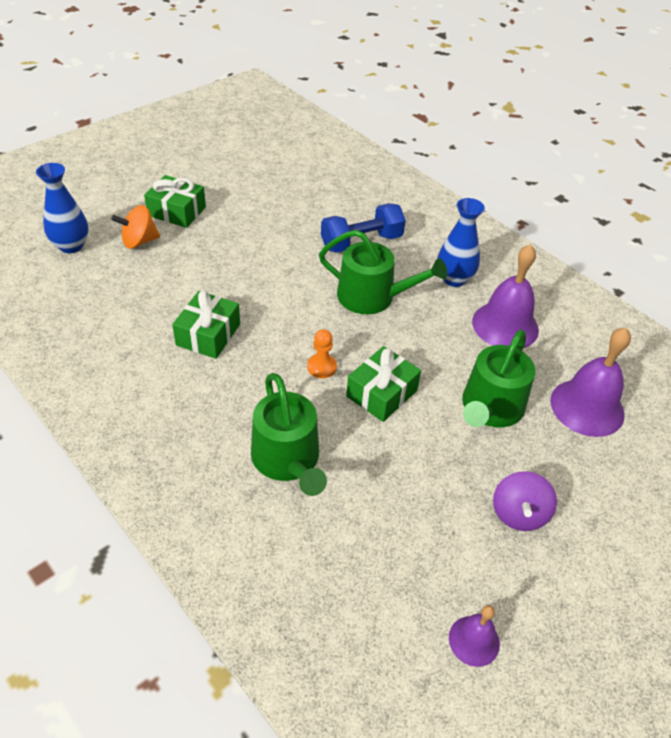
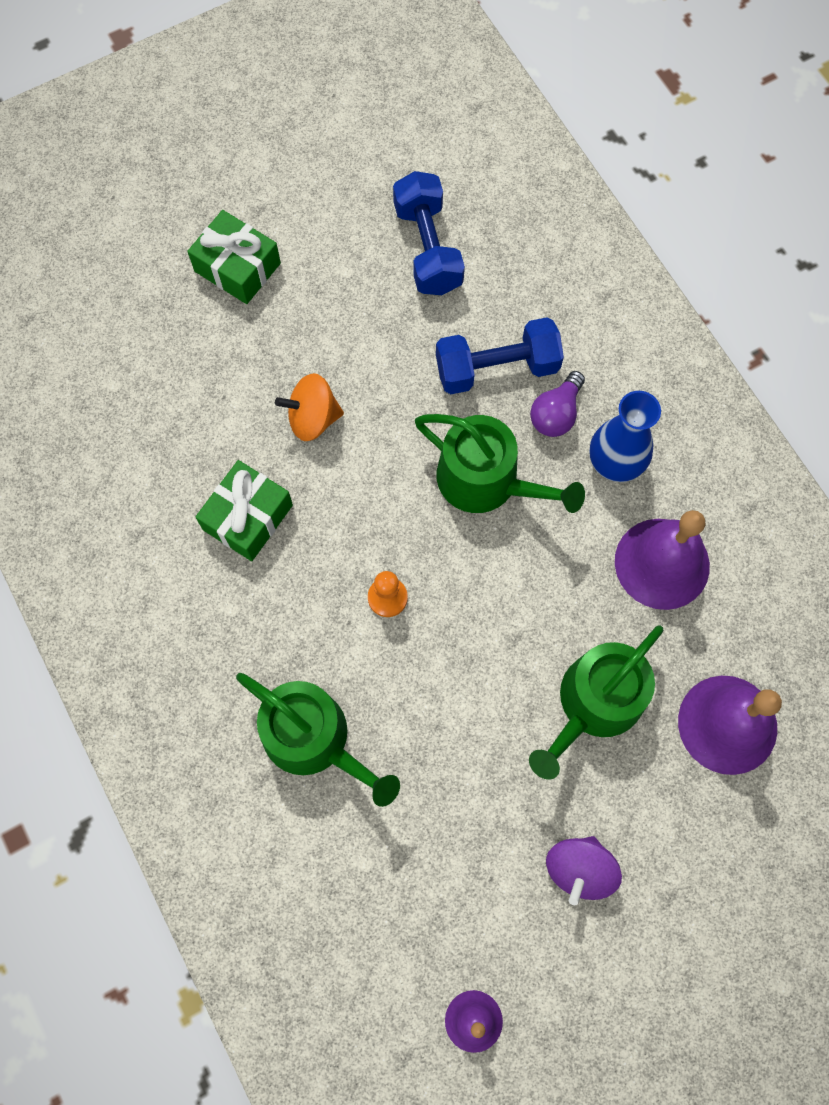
camera: 15 degrees right, 25 degrees up
(71, 246) = (82, 320): blue vase -> none
(139, 241) = (177, 324): orange spinning top -> orange spinning top (313, 418)
(288, 460) = (314, 739): green watering can -> green watering can turned 45 degrees counterclockwise
(300, 193) = (427, 248): none -> blue dumbbell
(381, 393) = (456, 655): green gift -> none
(407, 259) = (556, 414): none -> purple light bulb

